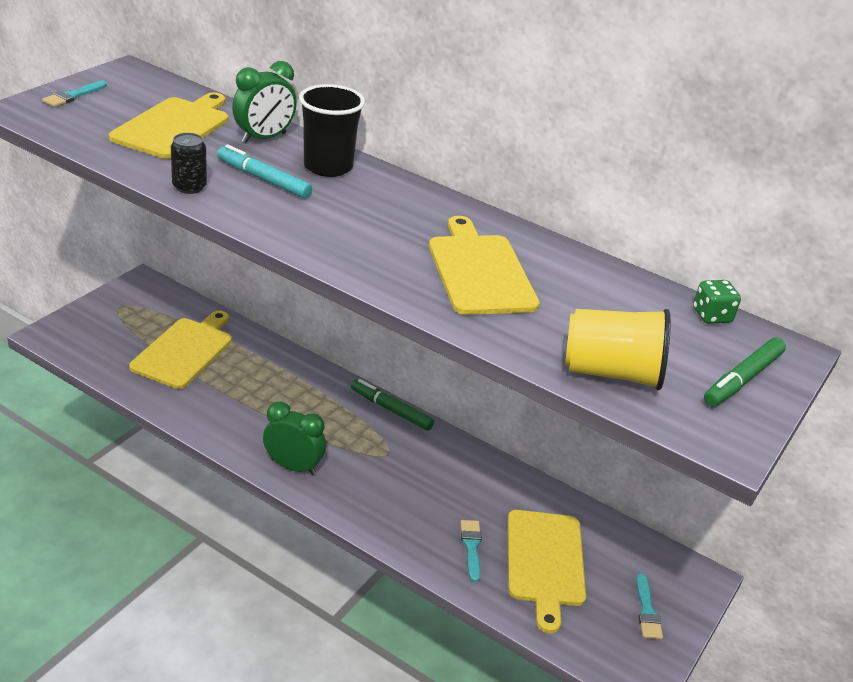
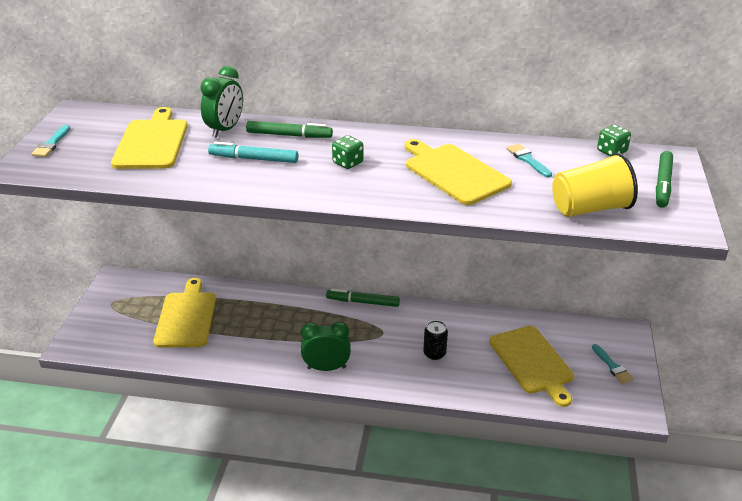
camera: 20 degrees left, 0 degrees up
(189, 187) = (207, 182): black can -> black can (434, 353)
(328, 167) = (289, 135): black cup -> green marker
(364, 218) = (347, 163): none -> green dice
(471, 547) = (481, 372): turquoise brush -> turquoise brush (527, 160)

